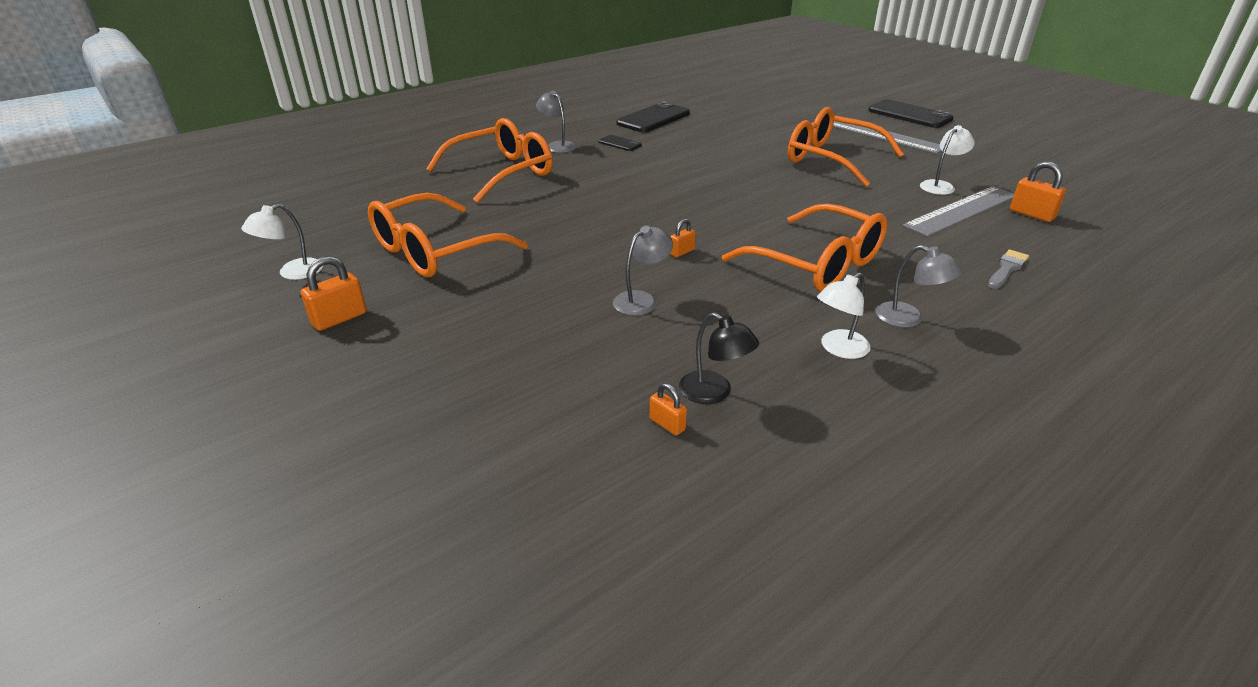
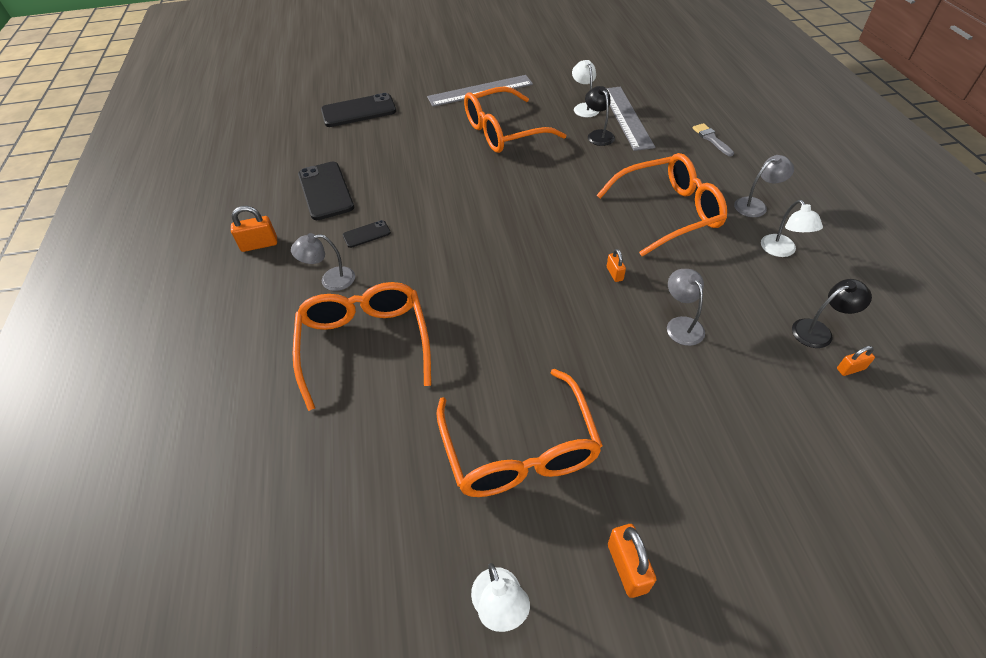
camera: 60 degrees left, 15 degrees up
(901, 202) = (598, 135): none -> black lamp
(909, 115) = (454, 62): black phone -> black phone (358, 111)
(1031, 214) = (647, 95): orange padlock -> orange padlock (259, 244)

